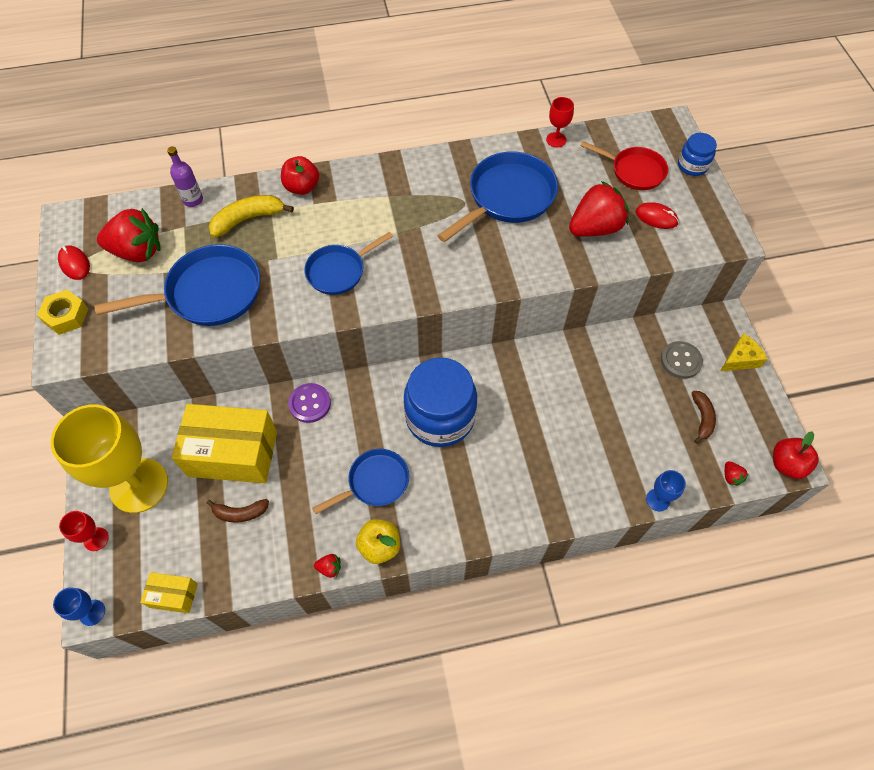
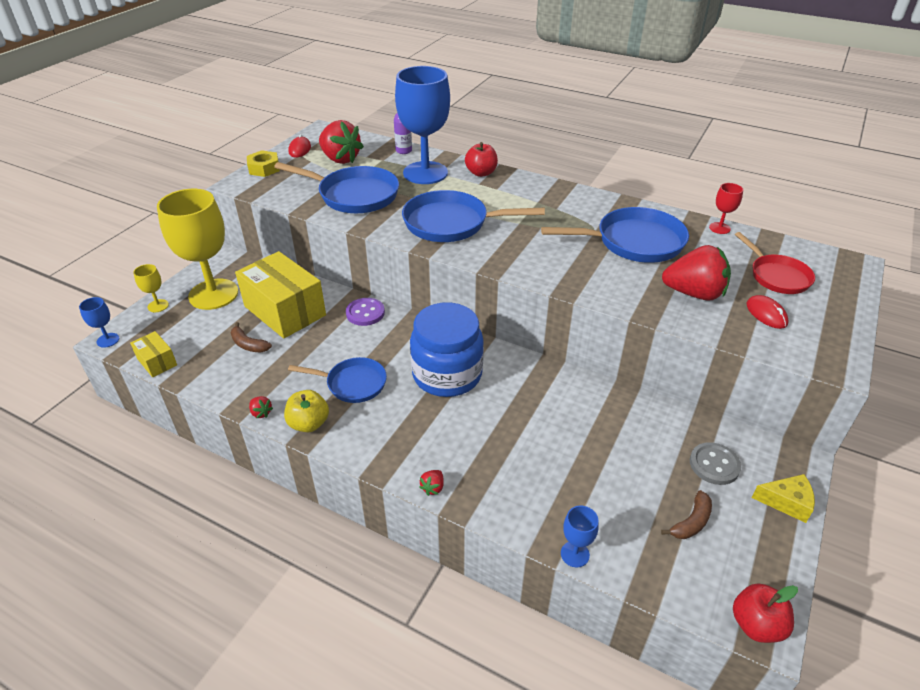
camera: 40 degrees right, 20 degrees down
(96, 539) = (158, 306): red goblet -> yellow goblet
(248, 219) = (425, 173): yellow banana -> blue goblet
(339, 271) = (451, 223): blue pan -> blue pan, size x1.59
(692, 165) = (846, 298): blue jar -> none
(731, 477) = (675, 590): red strawberry -> red strawberry (433, 488)

